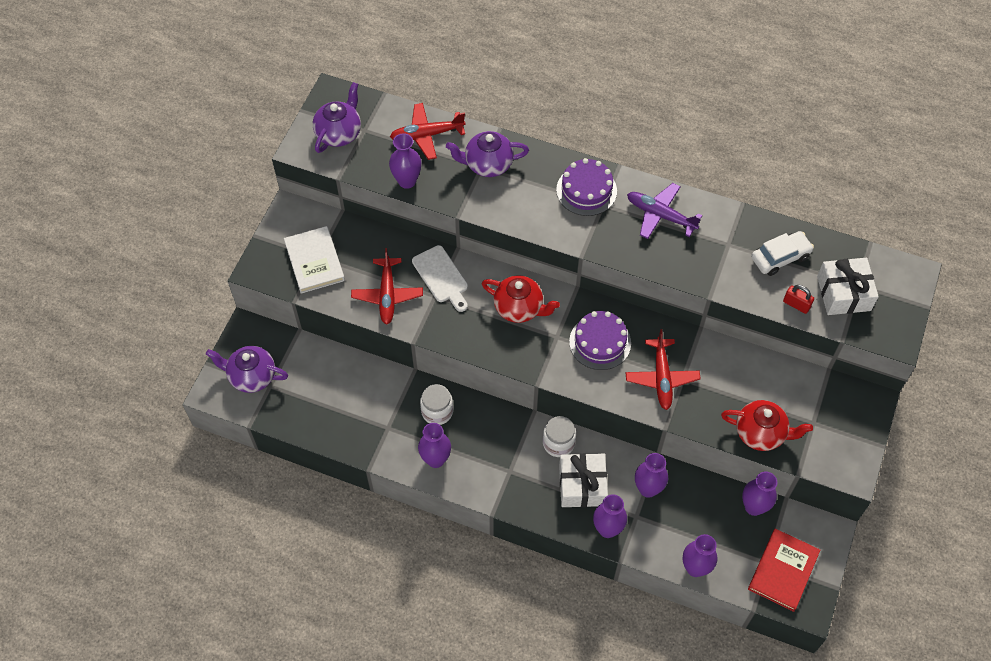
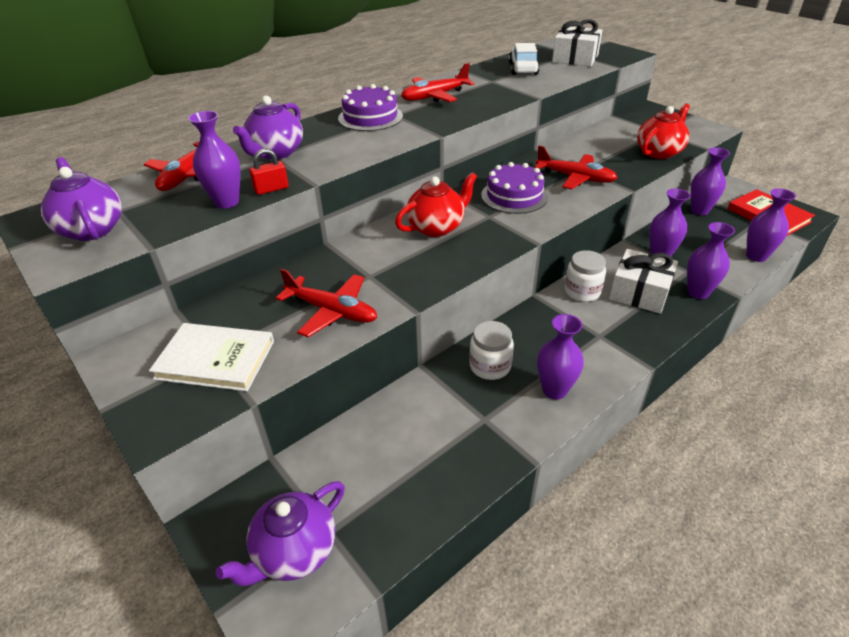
camera: 60 degrees left, 20 degrees down
(441, 277) = (350, 264): white cutting board -> none
(660, 215) = (434, 96): purple plane -> red plane
(796, 304) = (572, 73): red padlock -> red padlock (271, 189)

